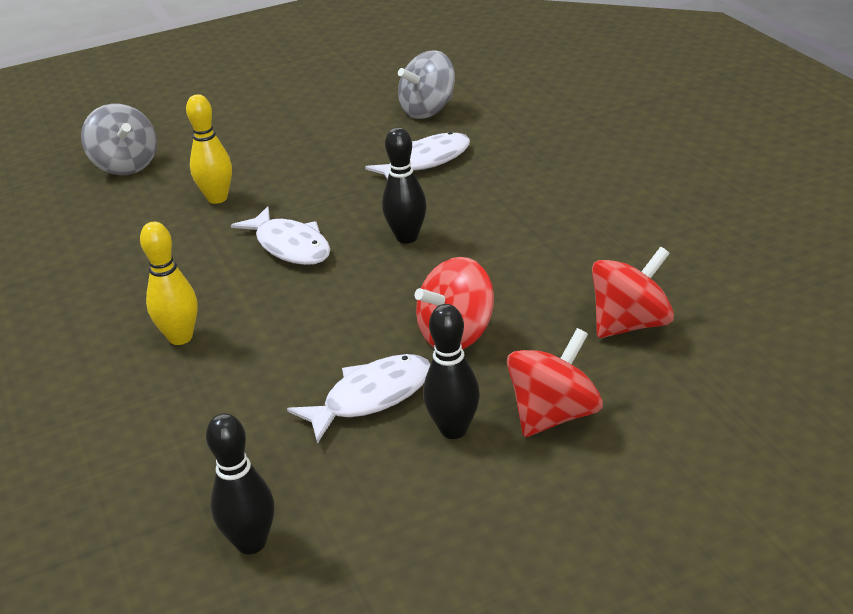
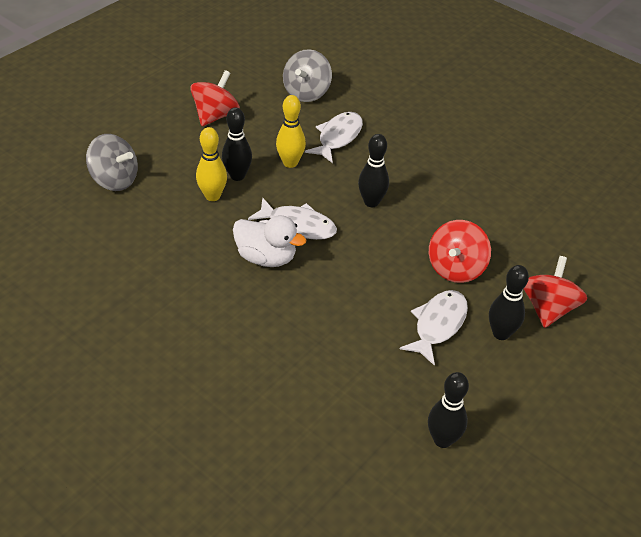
camera: 30 degrees left, 10 degrees up
(180, 337) = (281, 313): yellow bowling pin -> yellow bowling pin (290, 163)
(220, 273) = (266, 257): none -> white duck
(265, 182) = (237, 176): none -> black bowling pin
(630, 324) = (548, 237): red spinning top -> red spinning top (215, 116)

